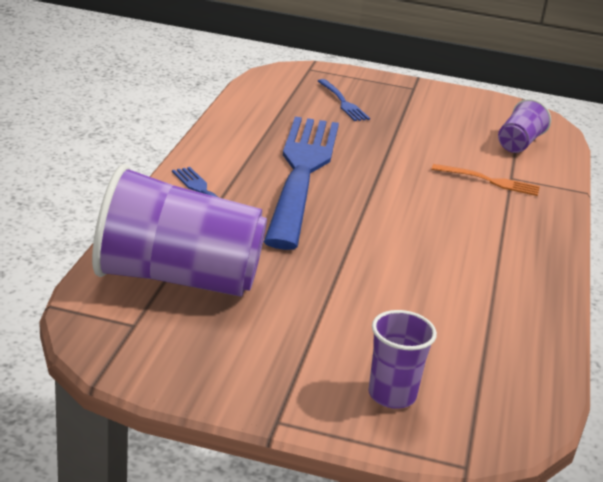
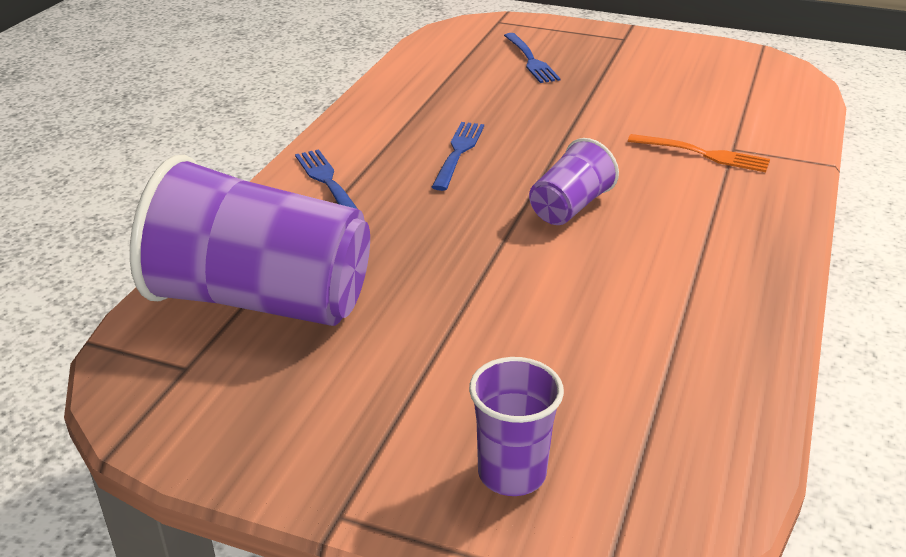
camera: 10 degrees right, 5 degrees up
(302, 173) = (458, 153): blue fork -> blue fork, size x0.40
(519, 143) = (750, 103): purple cup -> purple cup (570, 207)

